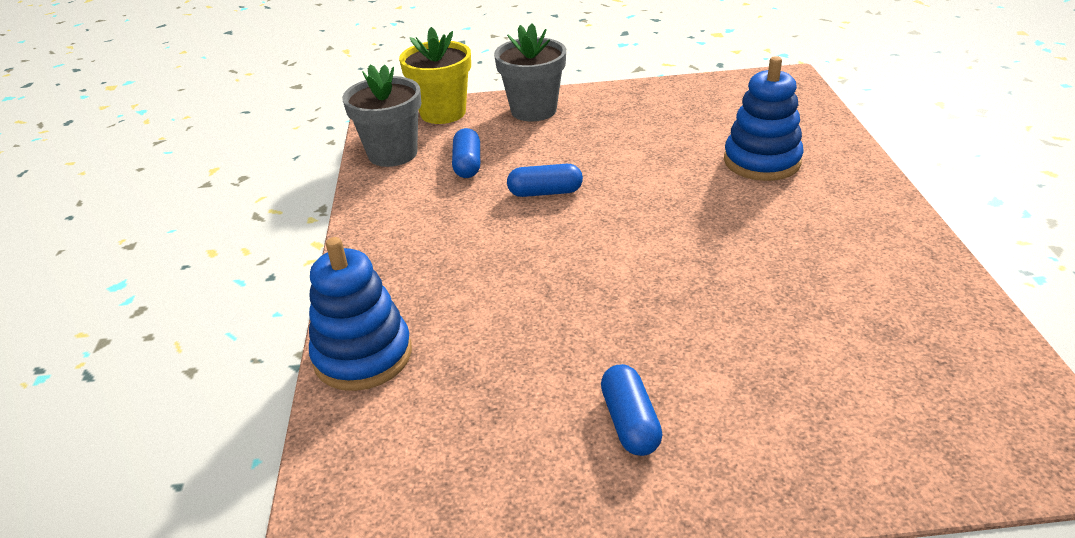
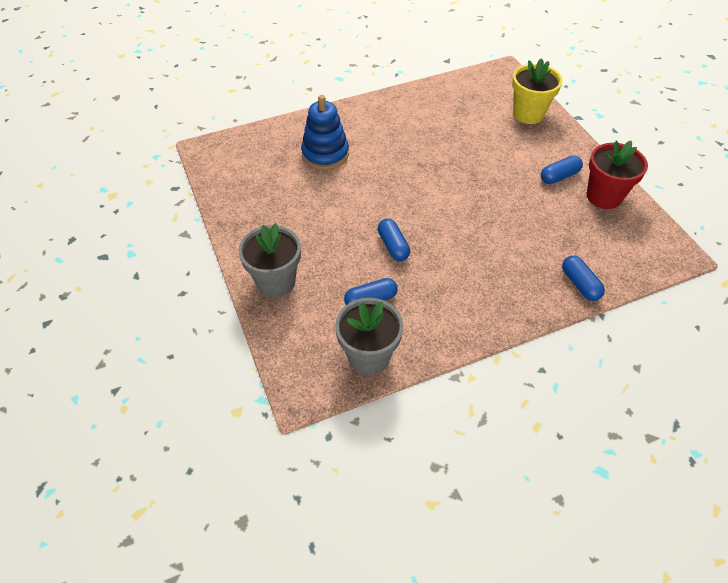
camera: 110 degrees left, 15 degrees up
(363, 355) = (580, 284): blue stacking toy -> blue capsule
(443, 113) = (291, 345): yellow flower pot -> yellow flower pot (528, 114)
(543, 476) = (604, 196): none -> red flower pot

